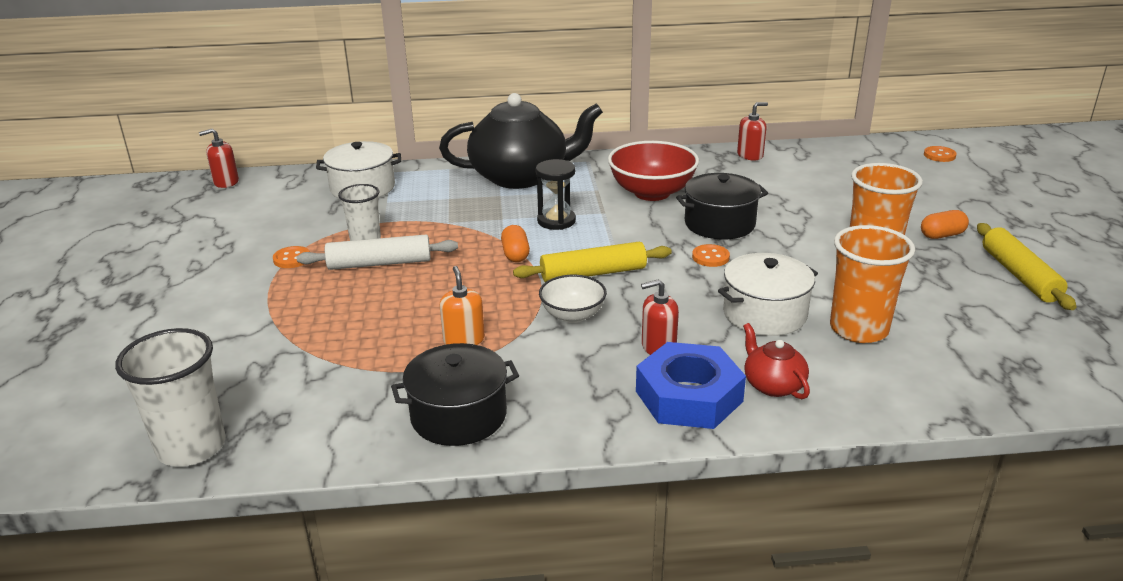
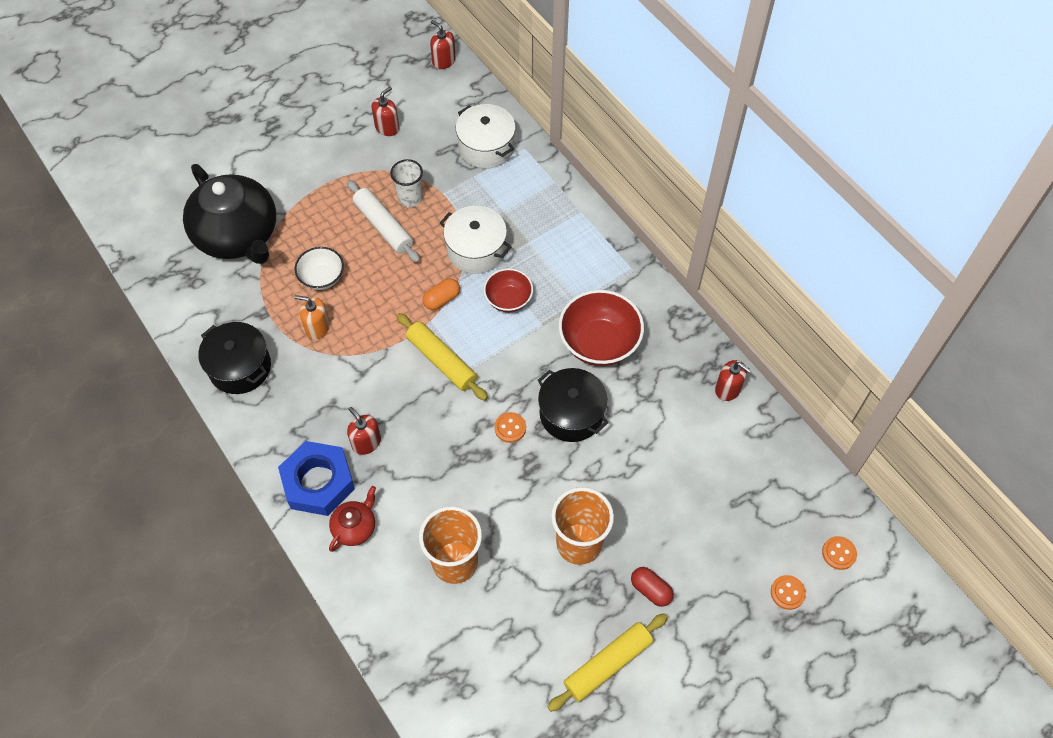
camera: 60 degrees right, 30 degrees up
(191, 447) = (155, 258): white cup -> none
(256, 230) = (387, 127): none -> red soap dispenser
(292, 259) = (361, 174): orange button -> orange button (787, 593)
(464, 340) = (317, 327): orange soap dispenser -> orange soap dispenser turned 120 degrees counterclockwise
(521, 176) = (571, 238): black teapot -> black teapot (238, 235)
(556, 221) = (508, 300): black hourglass -> red bowl
(573, 315) = (378, 374): white bowl -> white bowl (322, 278)
(764, 314) = (444, 493): white pot -> white pot (476, 250)
(942, 235) = (651, 590): orange capsule -> red capsule

